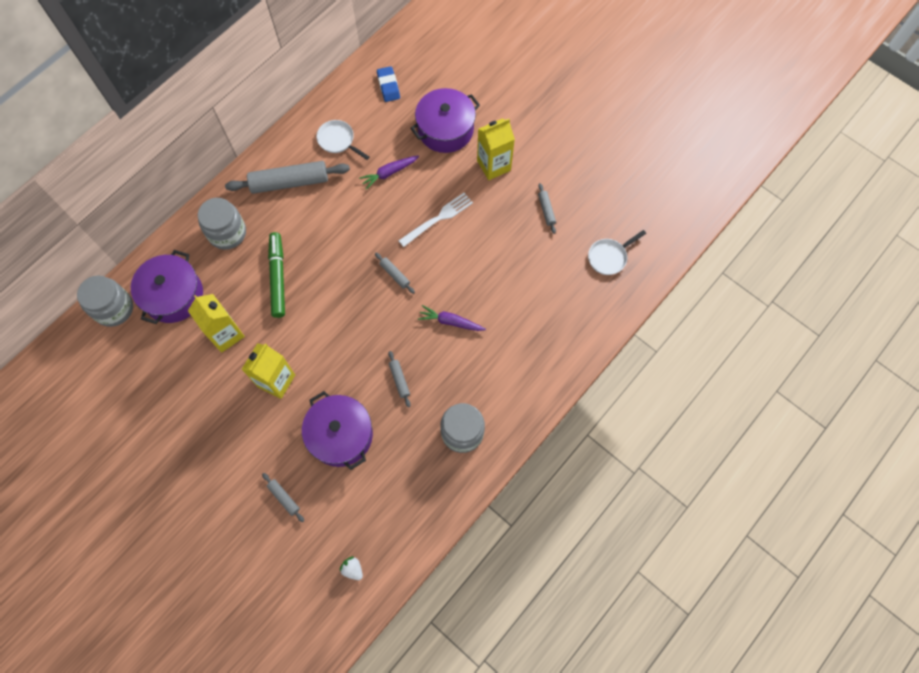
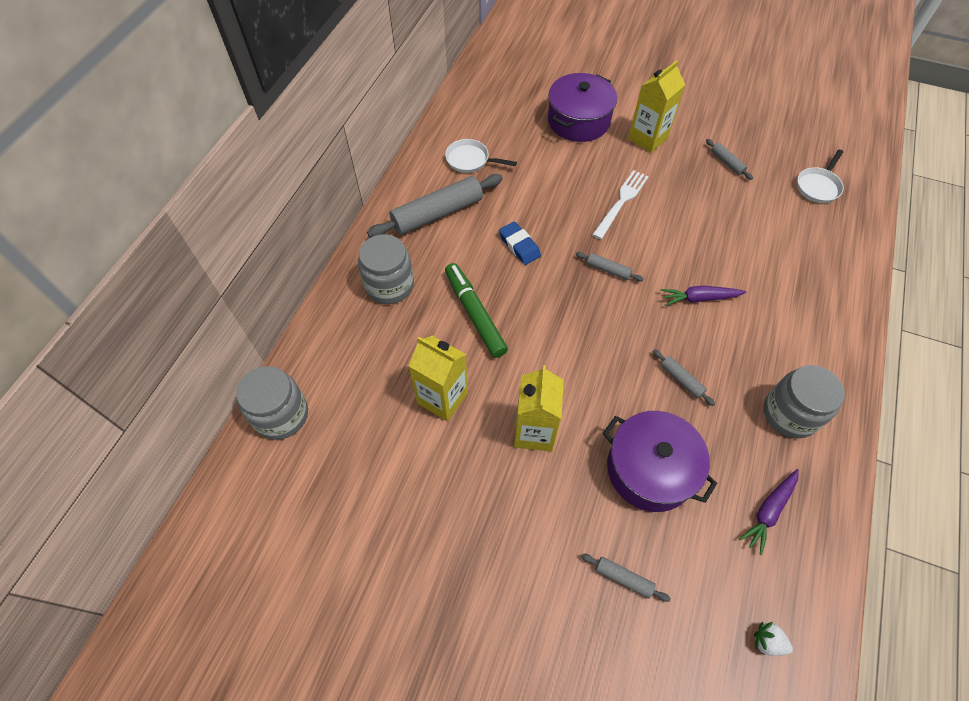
camera: 20 degrees left, 10 degrees down
(173, 295) = (354, 374): purple pot -> none
(388, 86) = (496, 99): blue eraser -> blue eraser (519, 245)
(389, 173) = (543, 175): purple carrot -> purple carrot (768, 511)

